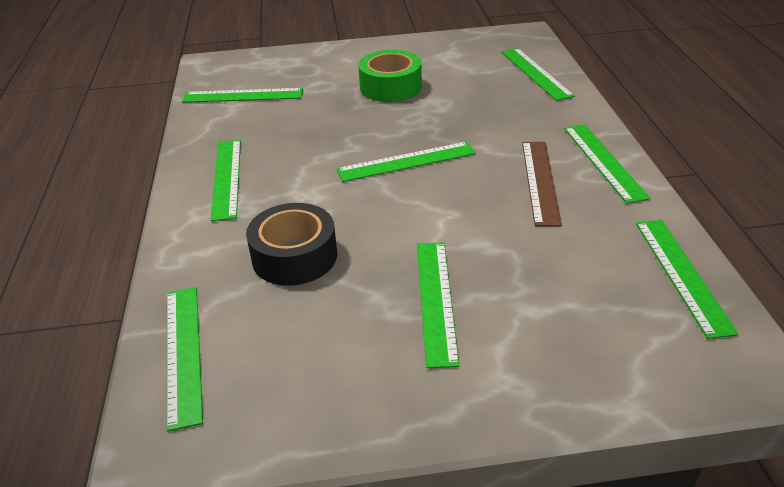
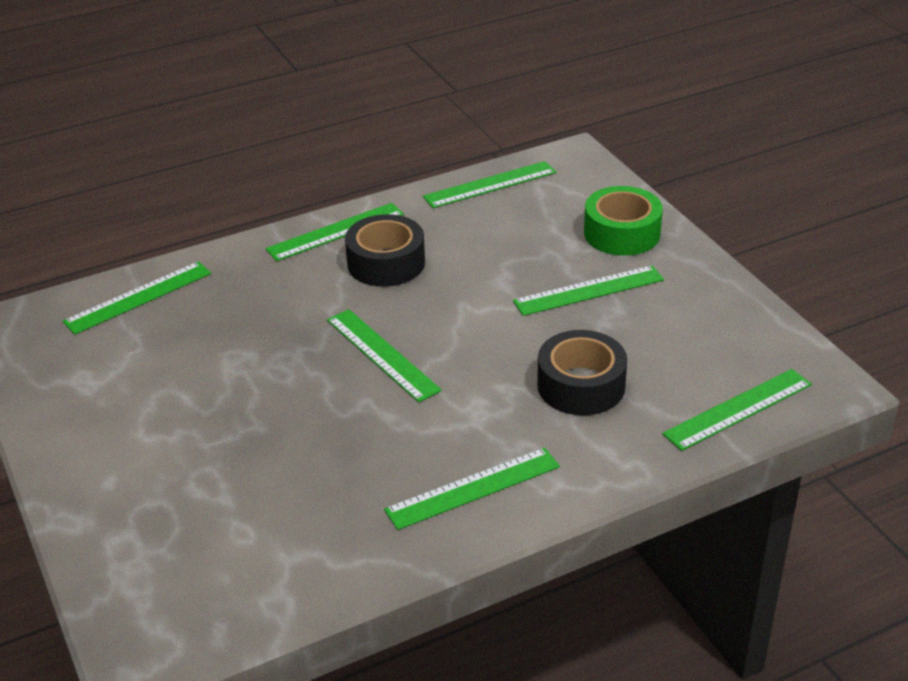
camera: 110 degrees left, 0 degrees up
(243, 96) = (255, 558): green ruler -> none
(390, 87) = (198, 411): green tape -> green tape (622, 233)
(540, 181) = (386, 263): brown ruler -> black tape

